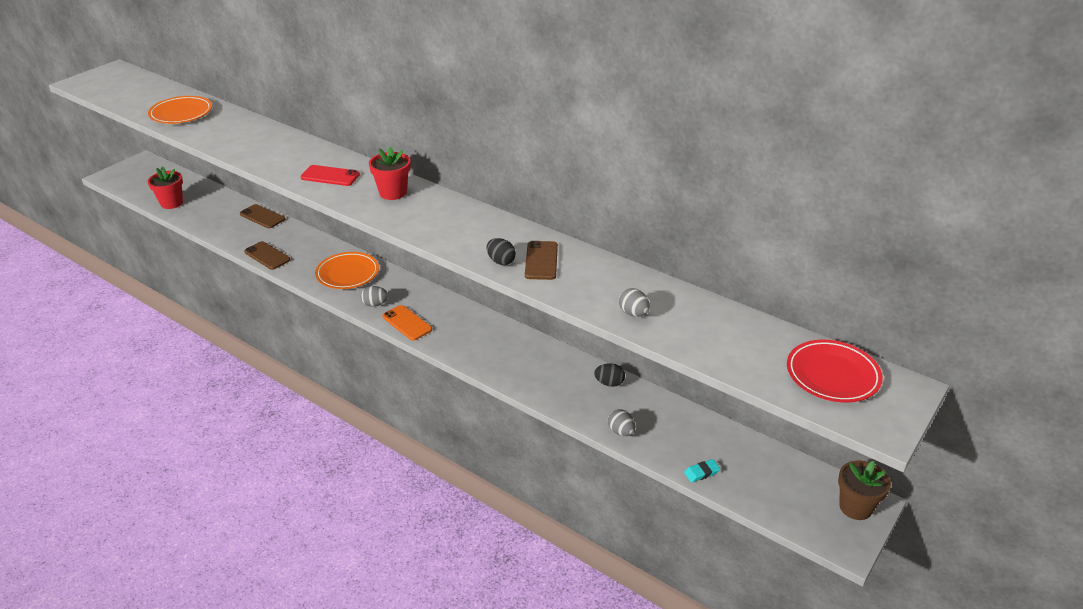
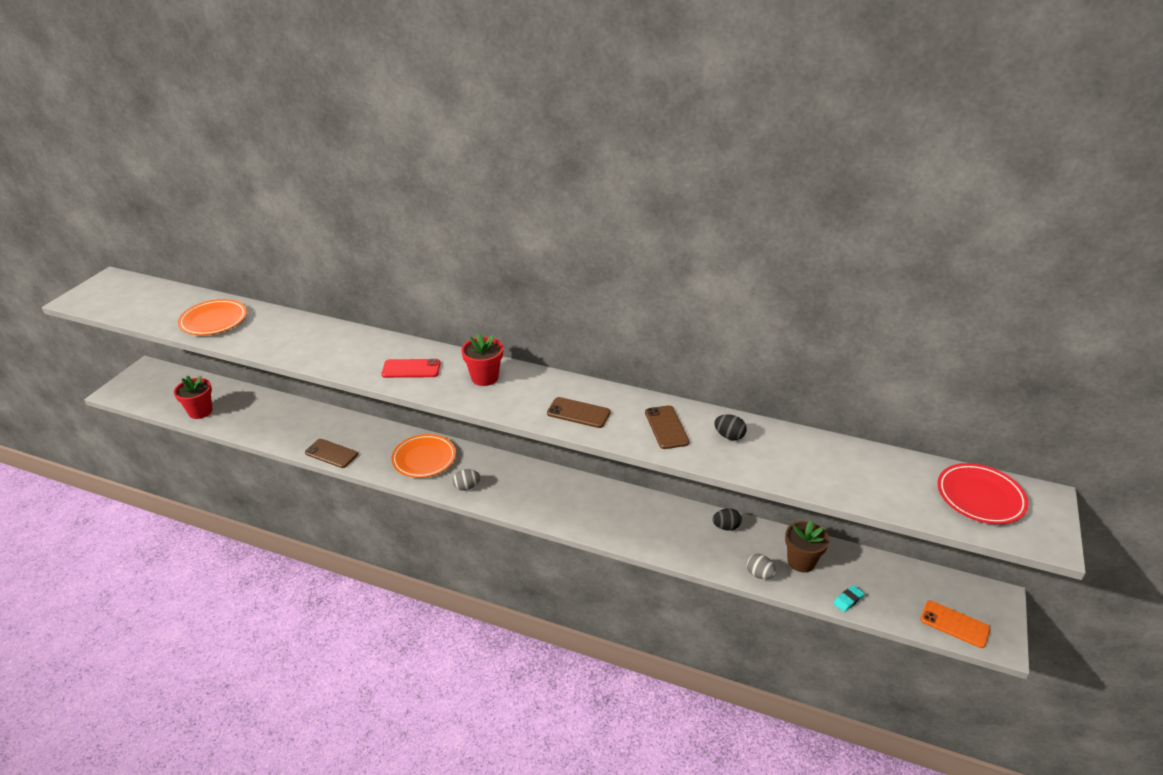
camera: 15 degrees left, 0 degrees up
(262, 216) = (306, 411): brown phone -> brown phone (578, 413)
(407, 323) = (508, 501): orange phone -> orange phone (954, 624)
(501, 261) = (629, 435): black egg -> black egg (729, 436)
(633, 313) = (779, 467): grey egg -> none
(855, 507) = (989, 604): brown flower pot -> brown flower pot (801, 561)

